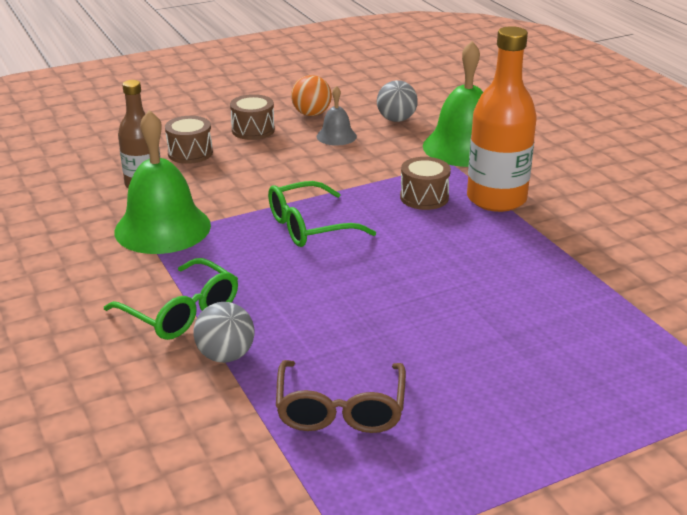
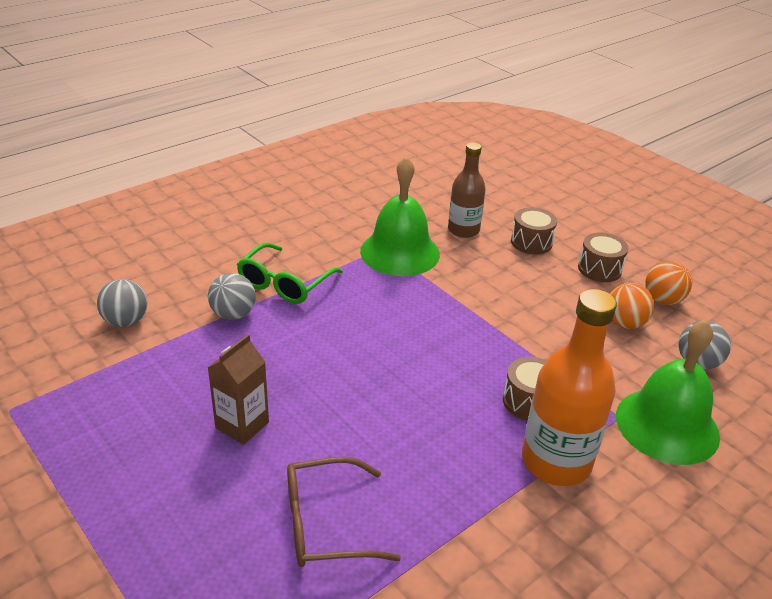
camera: 75 degrees right, 5 degrees up
(199, 450) = (126, 321): none -> grey ball
(309, 227) = (435, 329): green glasses -> none
(336, 136) = (624, 323): grey bell -> orange ball
(340, 410) = (171, 383): brown glasses -> brown glasses (325, 524)
(422, 359) = (242, 425): none -> brown carton

